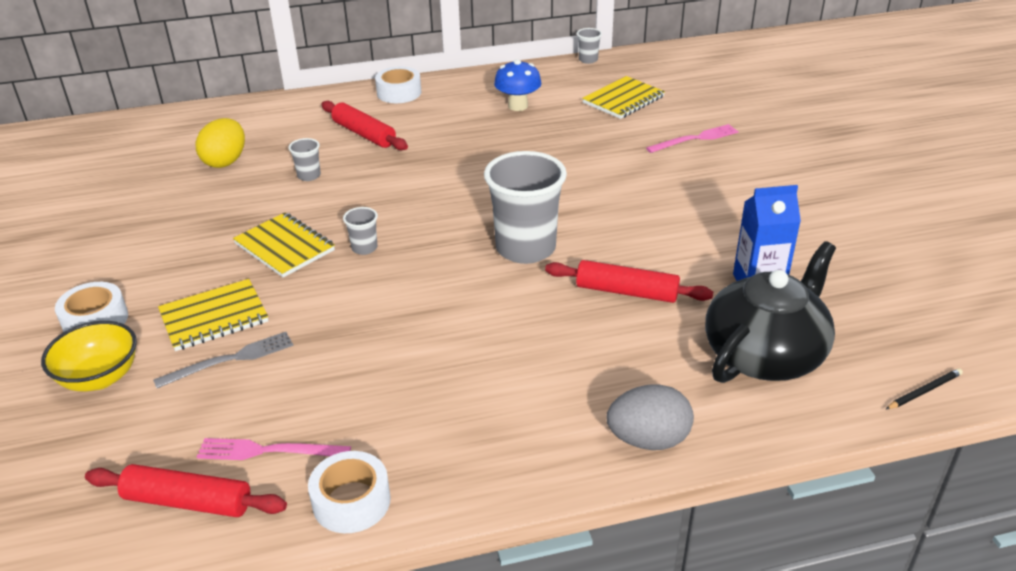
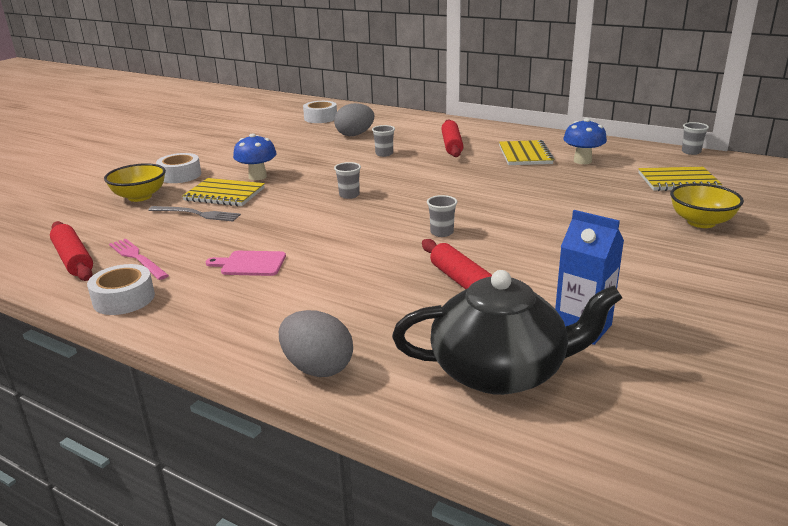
camera: 45 degrees right, 10 degrees down
(210, 273) = (257, 177): none -> blue mushroom
(225, 161) = (355, 135): yellow egg -> grey egg
(284, 247) = (311, 179): yellow notebook -> yellow notebook (525, 155)
(399, 93) = (511, 132): white tape -> white tape (320, 118)
(409, 382) = (250, 264): none -> pink cutting board
(525, 248) = (441, 232): grey cup -> grey cup, size x0.43
(695, 139) = (701, 222): pink fork -> yellow bowl
(924, 391) = (605, 480): black pencil -> none

